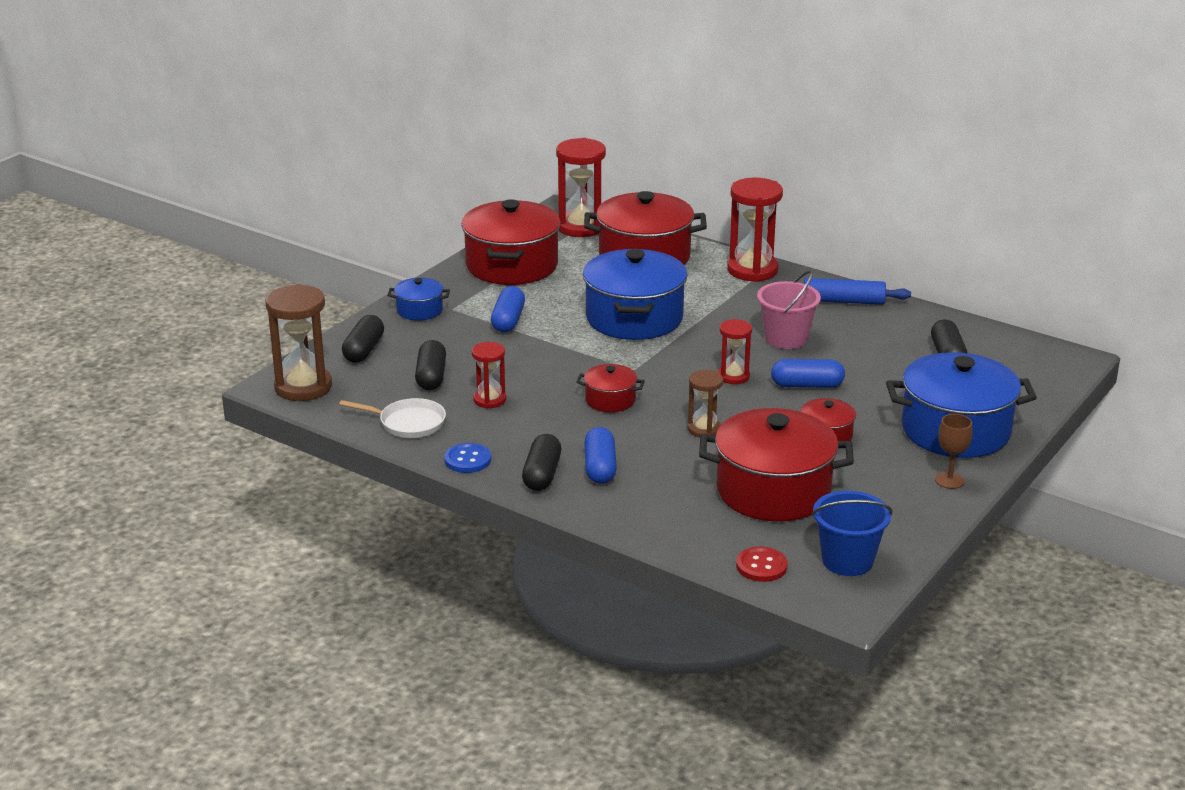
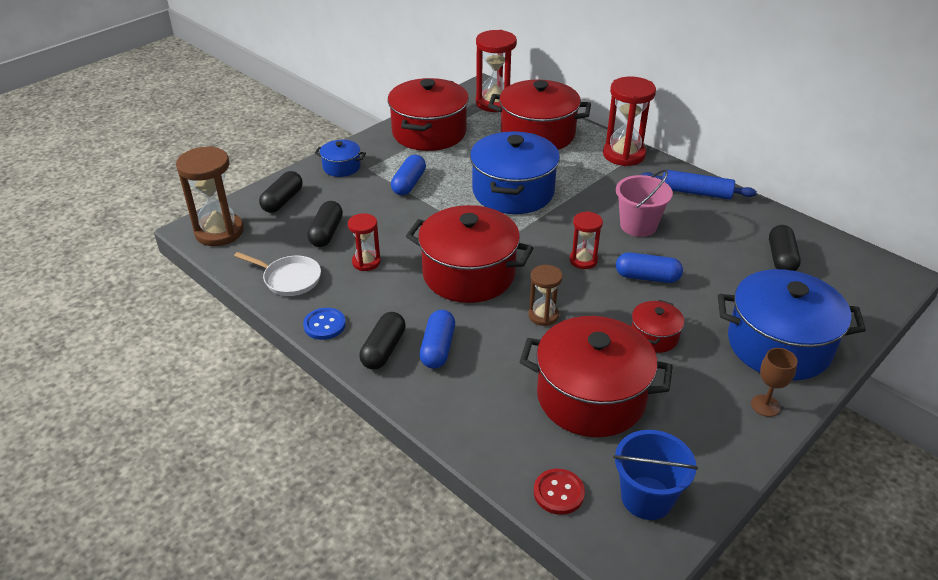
camera: 10 degrees right, 10 degrees up
(610, 400) = (469, 274): red pot -> red pot, size x2.09

